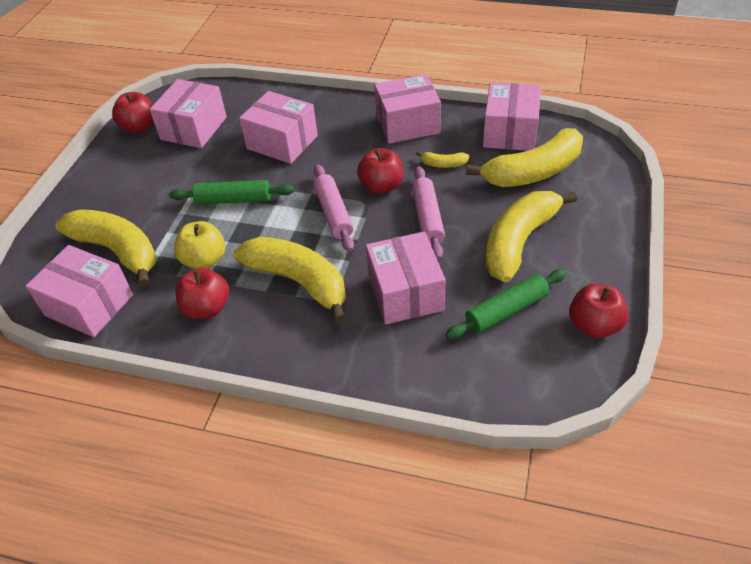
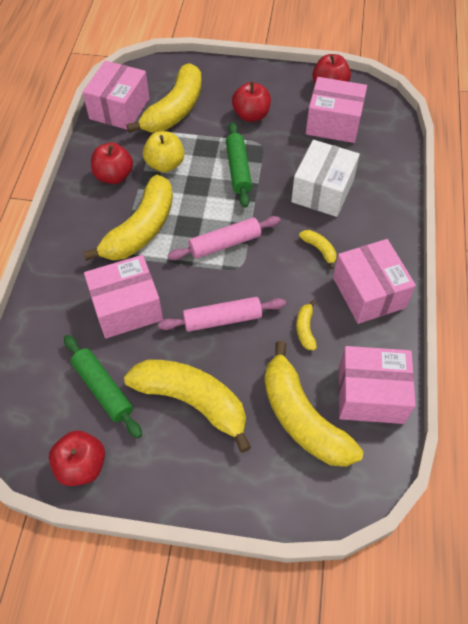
camera: 80 degrees right, 10 degrees up
(282, 142) = (322, 191): pink box -> white box
(354, 149) = (319, 250): none -> yellow banana
(381, 186) = (266, 277): red apple -> red apple (251, 115)

